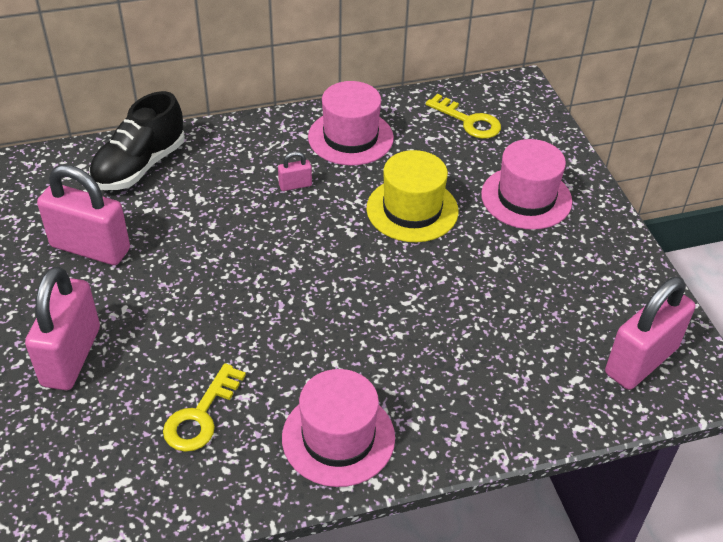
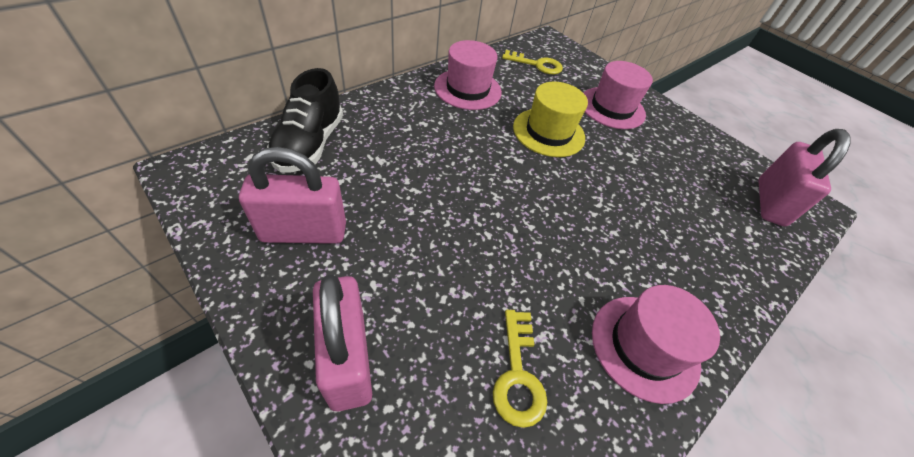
camera: 30 degrees left, 5 degrees up
(295, 185) = (452, 132): pink padlock -> none

